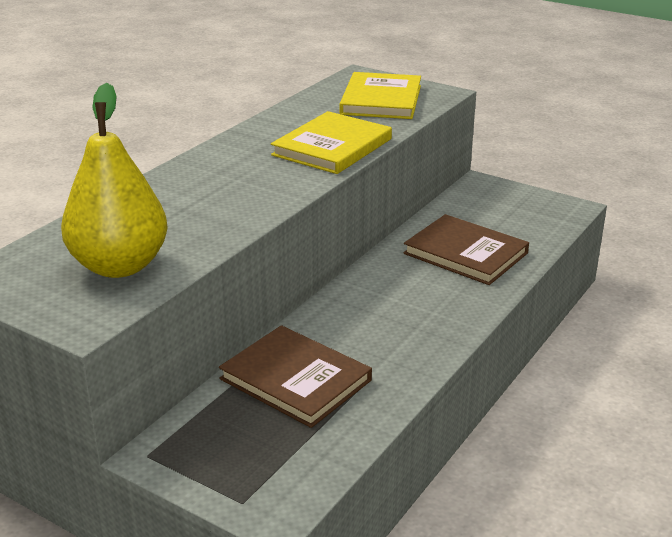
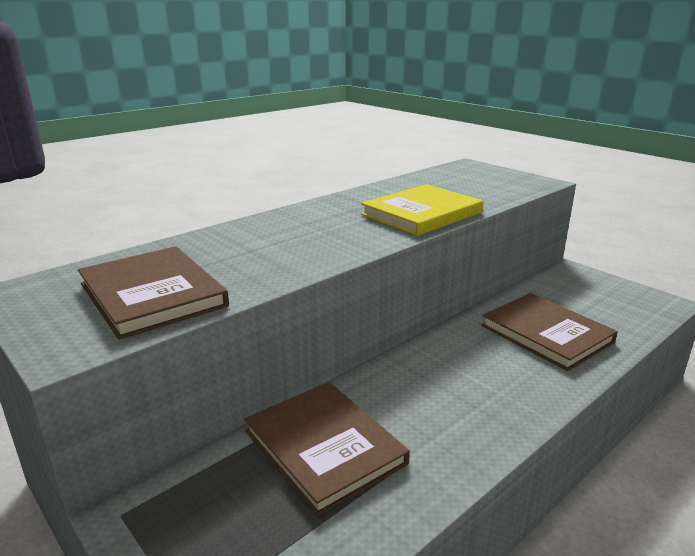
camera: 15 degrees right, 5 degrees down
(120, 266) = (152, 295): yellow pear -> brown book
(381, 100) = (482, 183): yellow book -> none

